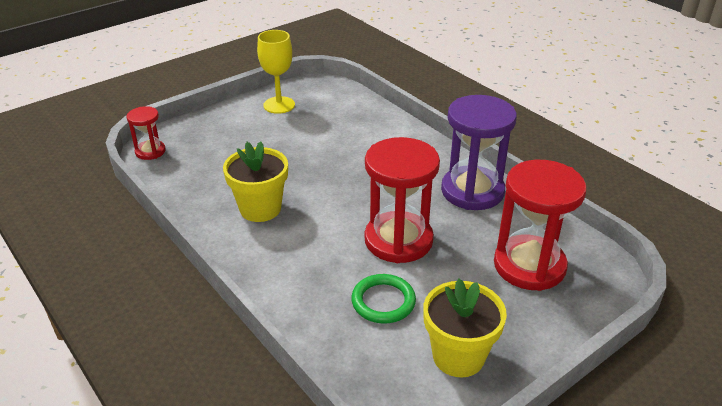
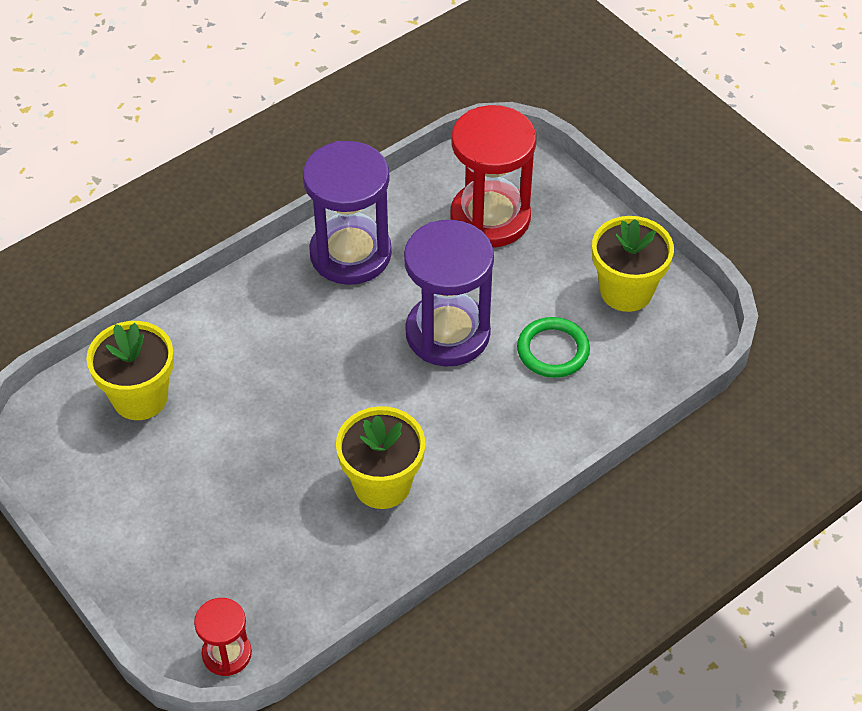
camera: 90 degrees left, 15 degrees up
(279, 105) = (99, 484): yellow goblet -> none
(340, 114) = (140, 397): none -> yellow flower pot
(398, 240) = (447, 333): red hourglass -> purple hourglass

